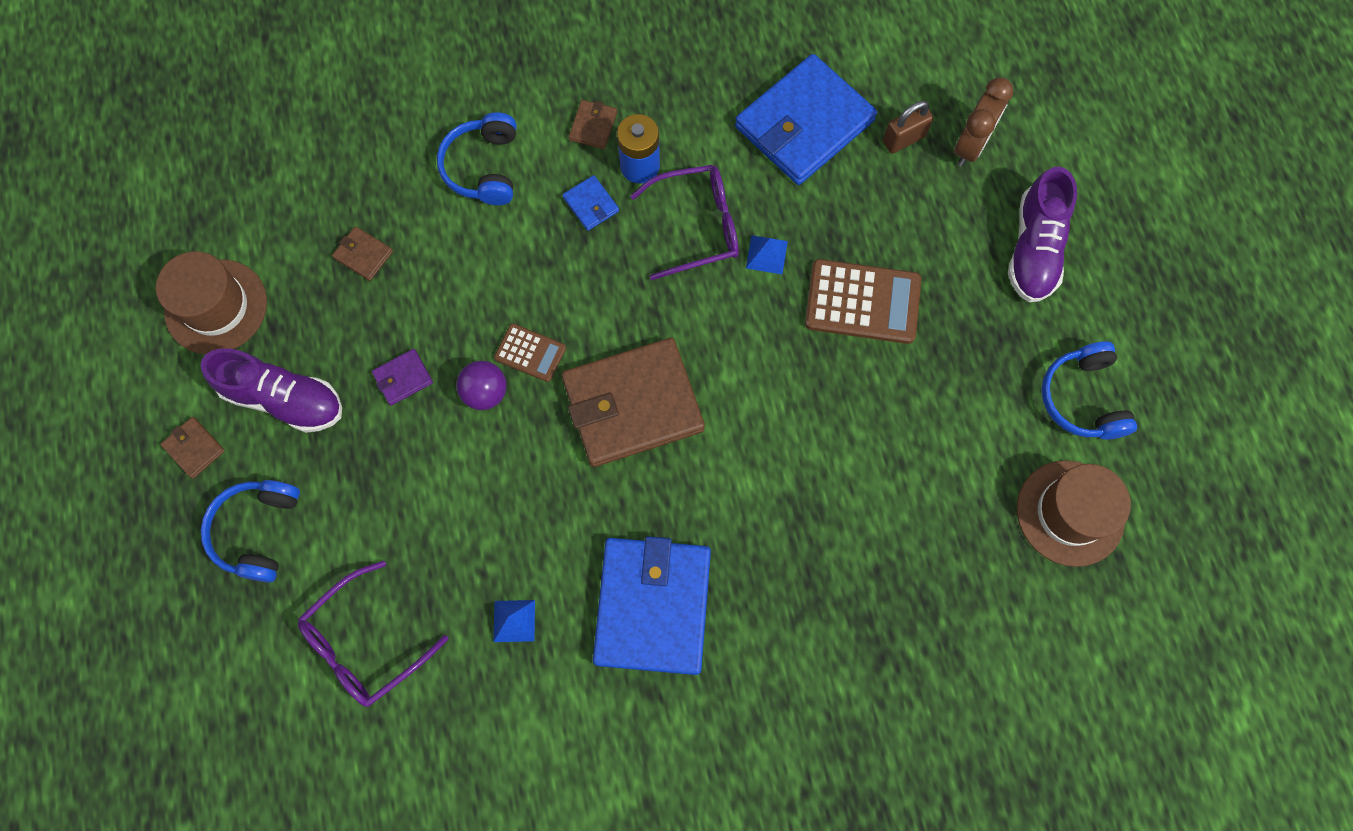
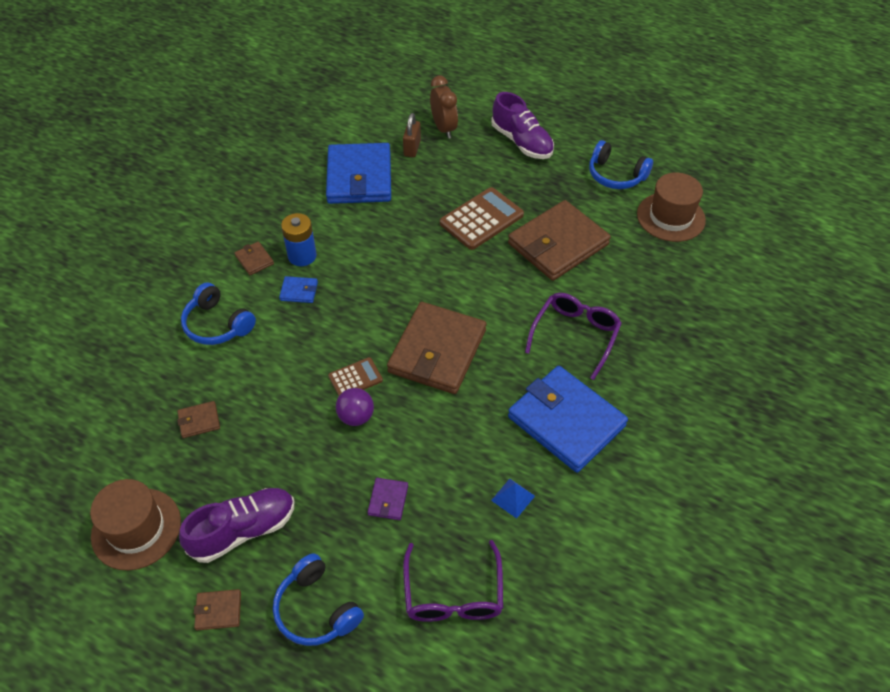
camera: 50 degrees left, 20 degrees down
(403, 378) = (301, 453): purple wallet -> purple wallet (388, 500)
(697, 226) = (365, 255): purple glasses -> purple glasses (575, 335)
(766, 254) = (413, 238): blue pyramid -> none
(901, 414) = (558, 244): none -> brown wallet

